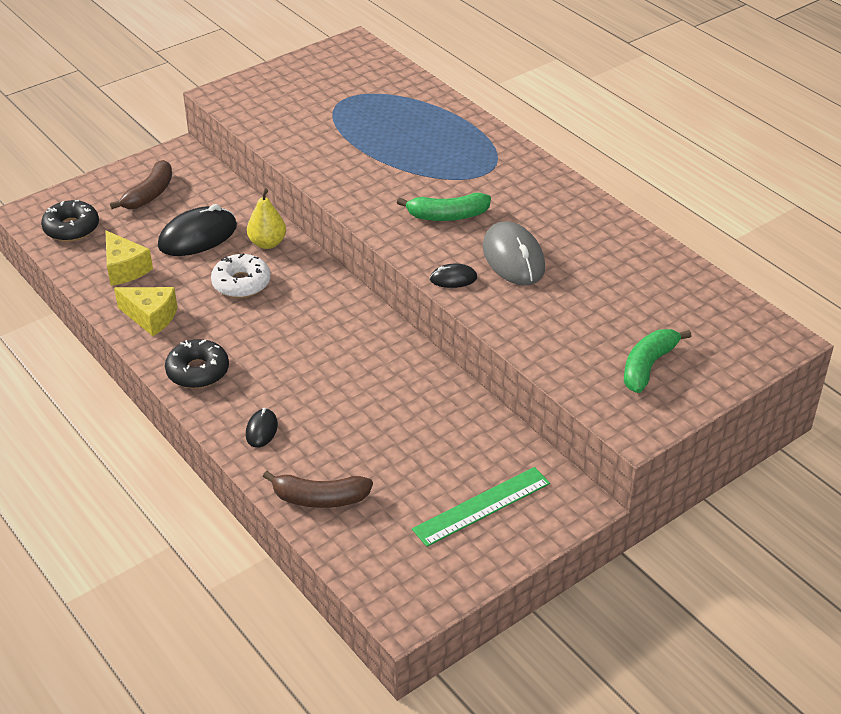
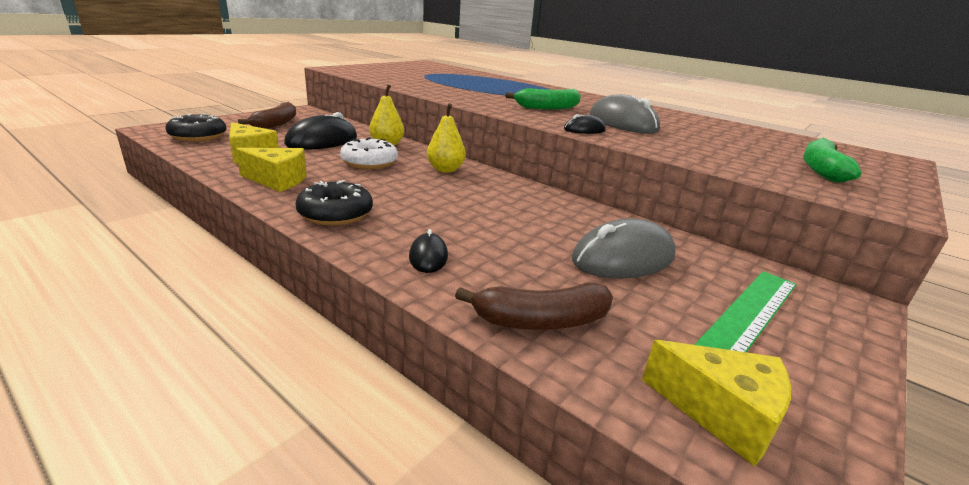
camera: 15 degrees left, 15 degrees down
(317, 298) = (445, 170): none -> yellow pear
(392, 572) = (721, 413): none -> yellow cheese
(422, 442) = (623, 258): none -> grey mouse

